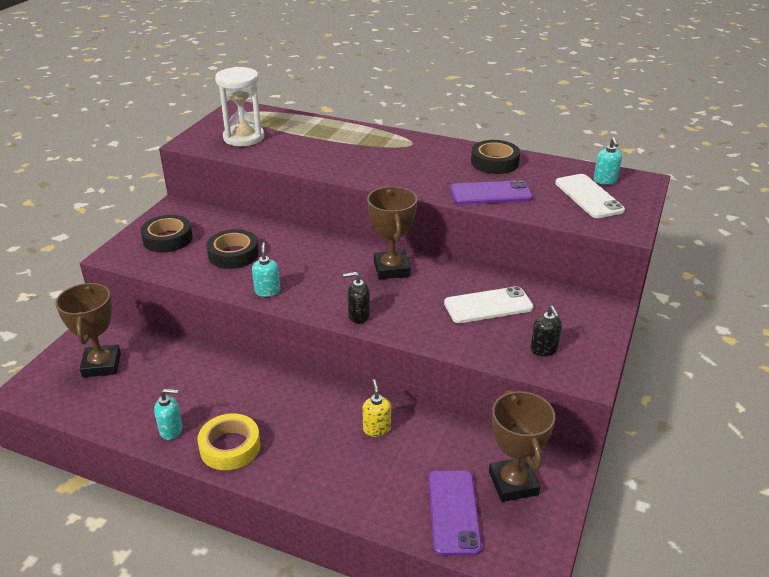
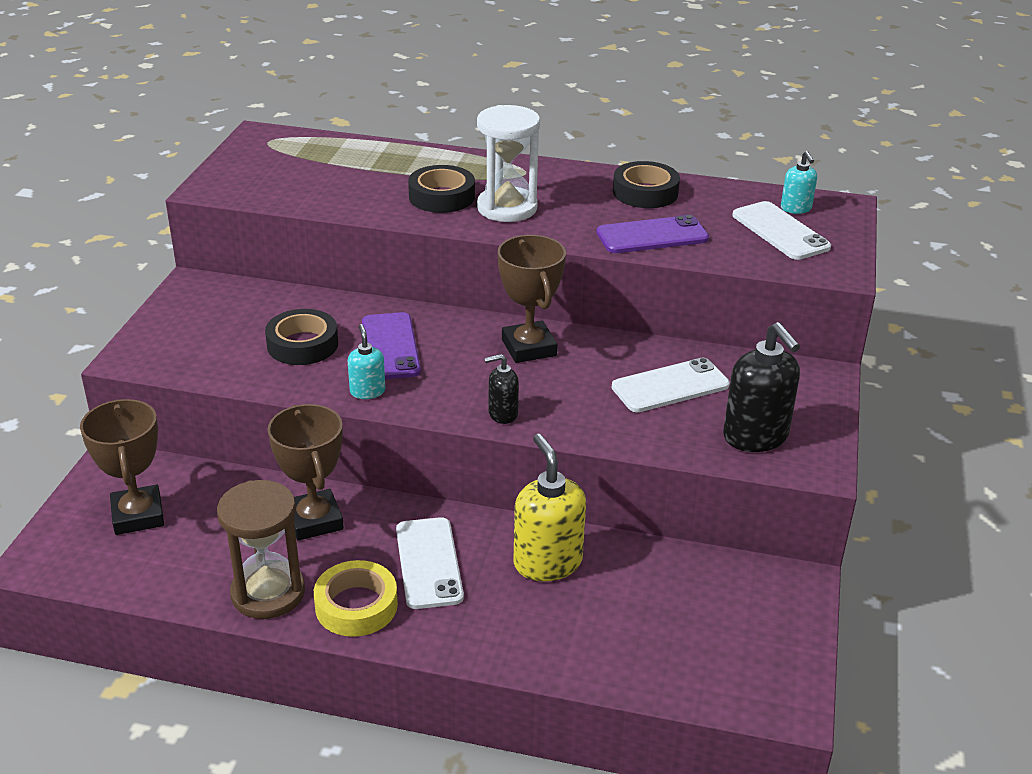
camera: 10 degrees left, 0 degrees up
(167, 239) = (200, 330): black tape -> black tape (441, 196)
(171, 430) = (268, 593): turquoise soap dispenser -> brown hourglass
(244, 137) = (285, 177): white hourglass -> white hourglass (507, 208)
(290, 420) = (428, 563): none -> white phone
(376, 429) = (547, 562): yellow soap dispenser -> yellow soap dispenser, size x1.87
(453, 512) = (673, 654): purple phone -> purple phone (390, 347)
(513, 483) = (740, 611): brown trophy -> brown trophy (314, 520)
(544, 349) = (756, 437): black soap dispenser -> black soap dispenser, size x1.87

